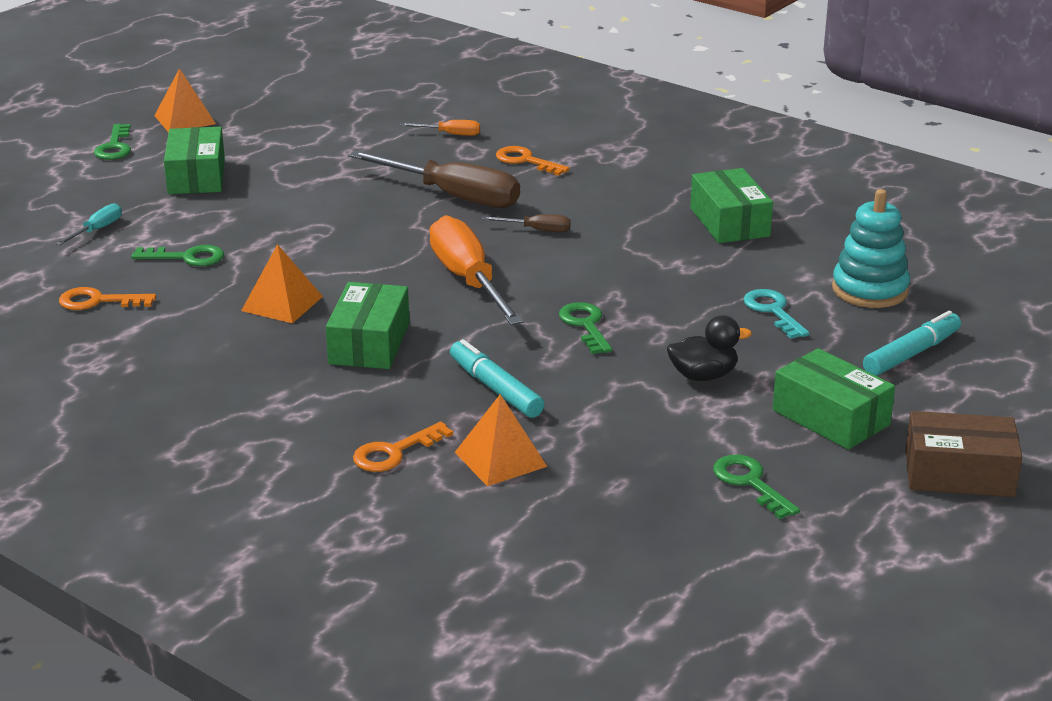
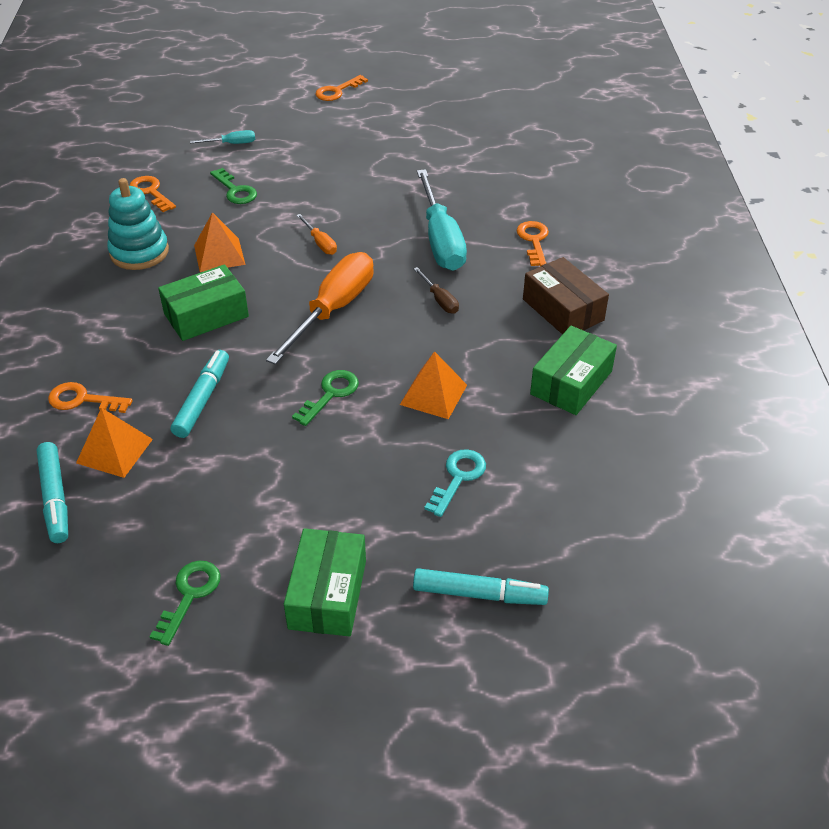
camera: 50 degrees right, 15 degrees up
(114, 147) = (337, 91): green key -> orange key
(184, 119) = (404, 91): orange pyramid -> orange pyramid (433, 394)
(197, 176) = (338, 136): green box -> none
(450, 134) = (527, 190): orange screwdriver -> orange screwdriver (320, 243)
(453, 196) = (441, 240): brown screwdriver -> turquoise screwdriver
(523, 513) = (55, 498): none -> turquoise marker
(703, 376) = (320, 490): black duck -> none
(869, 290) = (557, 516): turquoise stacking toy -> turquoise stacking toy (139, 252)
(959, 474) = (312, 720): brown box -> brown box (563, 310)

